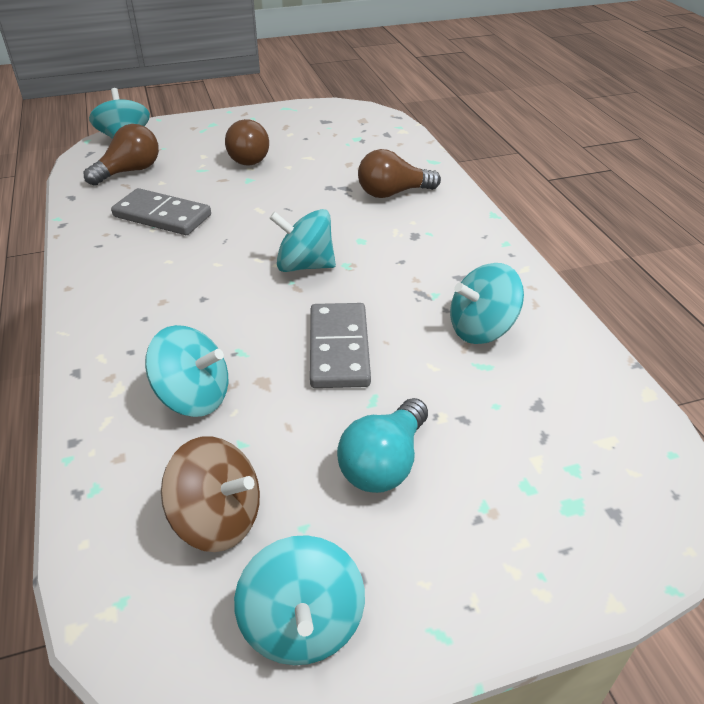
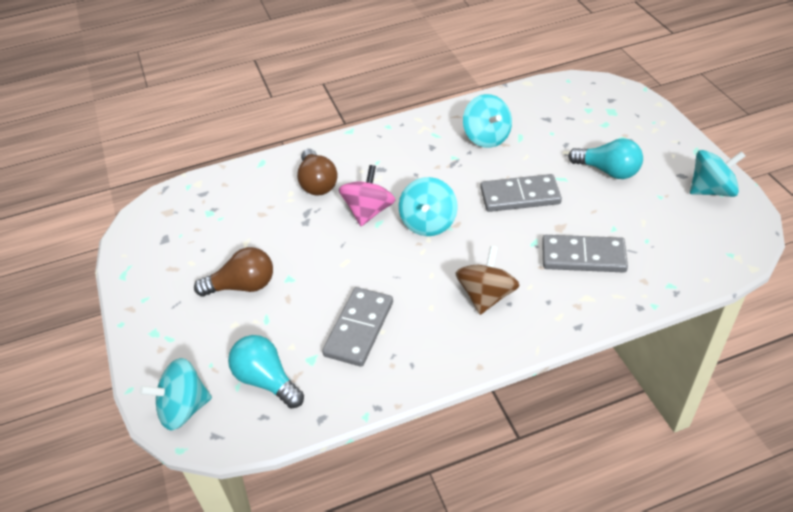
camera: 90 degrees left, 5 degrees up
(129, 171) = (266, 380): brown light bulb -> turquoise light bulb
(194, 397) = (583, 257): turquoise spinning top -> grey domino
(218, 519) = (668, 228): brown spinning top -> brown spinning top (486, 296)
(336, 225) = (368, 211): none -> pink spinning top

